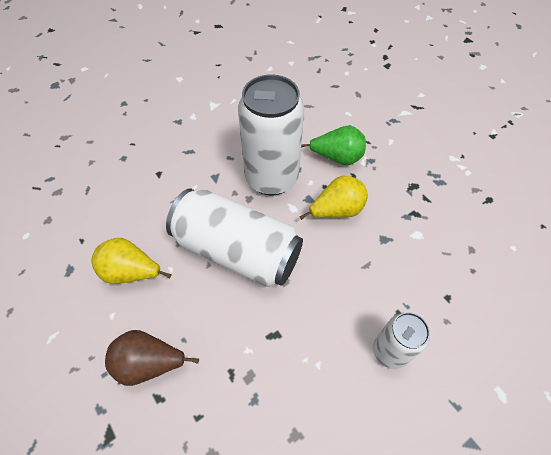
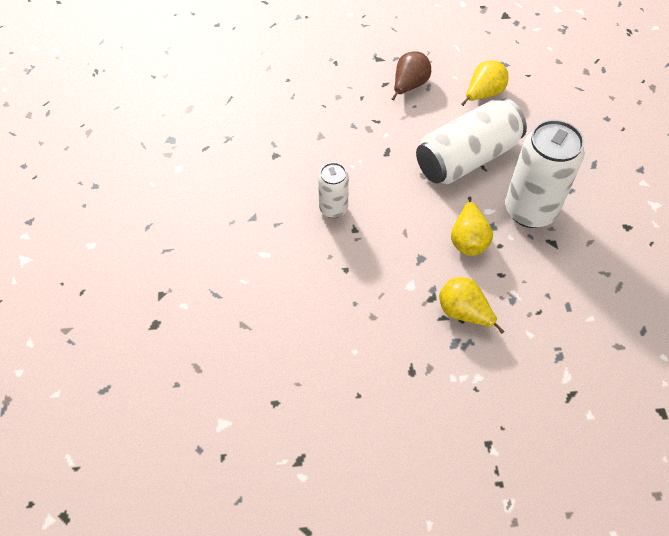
camera: 120 degrees right, 0 degrees up
(337, 158) = (530, 273): green pear -> none
(409, 186) = (463, 313): none -> yellow pear

